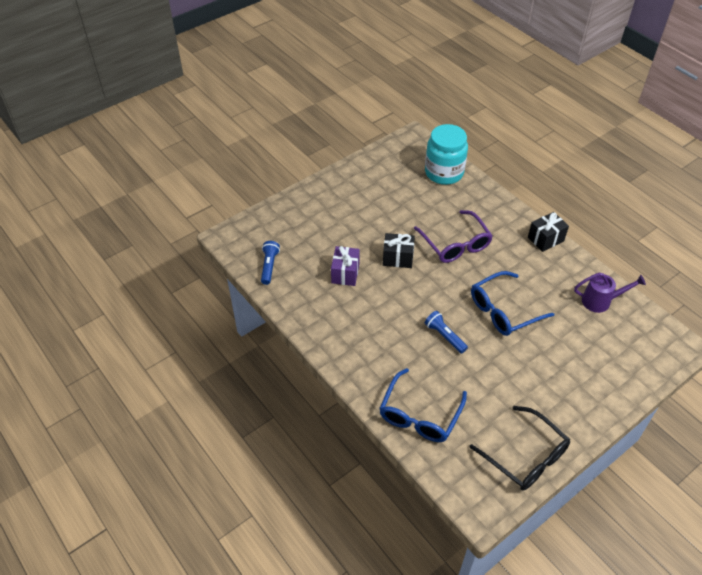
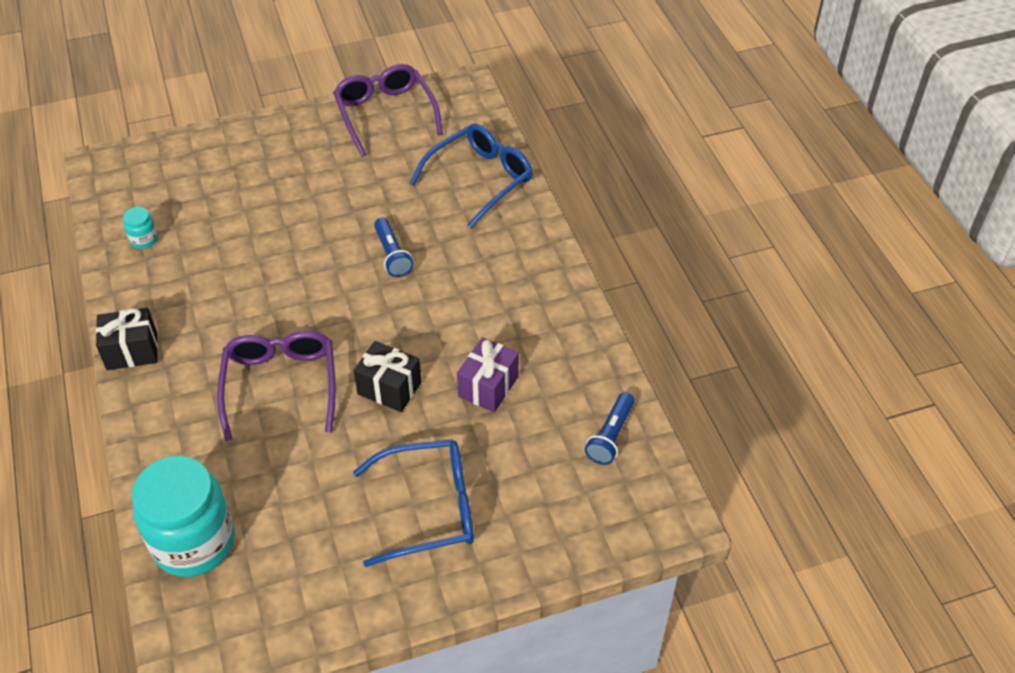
camera: 160 degrees left, 0 degrees up
(504, 310) = (286, 265): blue glasses -> blue glasses (428, 509)
(525, 456) = (385, 114): black glasses -> purple glasses
(601, 301) = (144, 240): purple watering can -> turquoise jar

